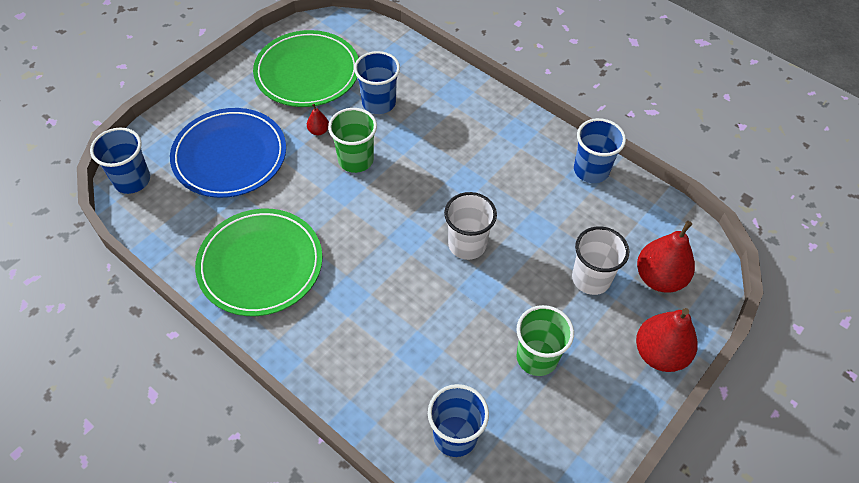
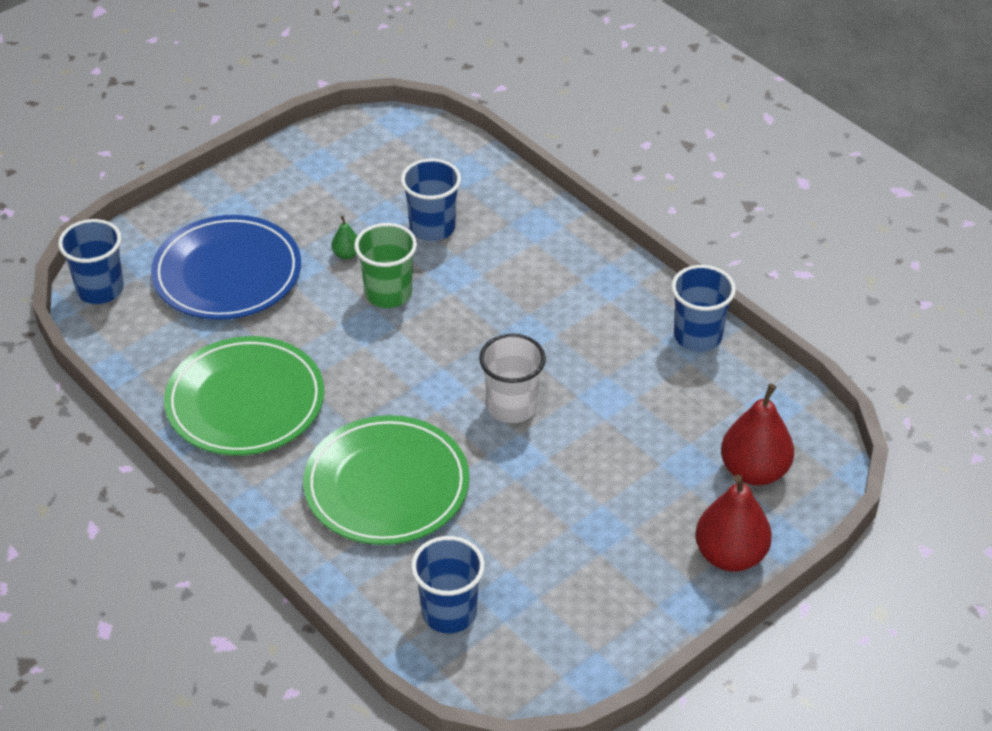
camera: 10 degrees right, 10 degrees down
(307, 72) = (345, 182): green plate -> green plate (386, 485)
(318, 131) = (346, 254): red pear -> green pear
(537, 357) = (571, 542): green cup -> none
(591, 279) = (663, 462): white cup -> none

